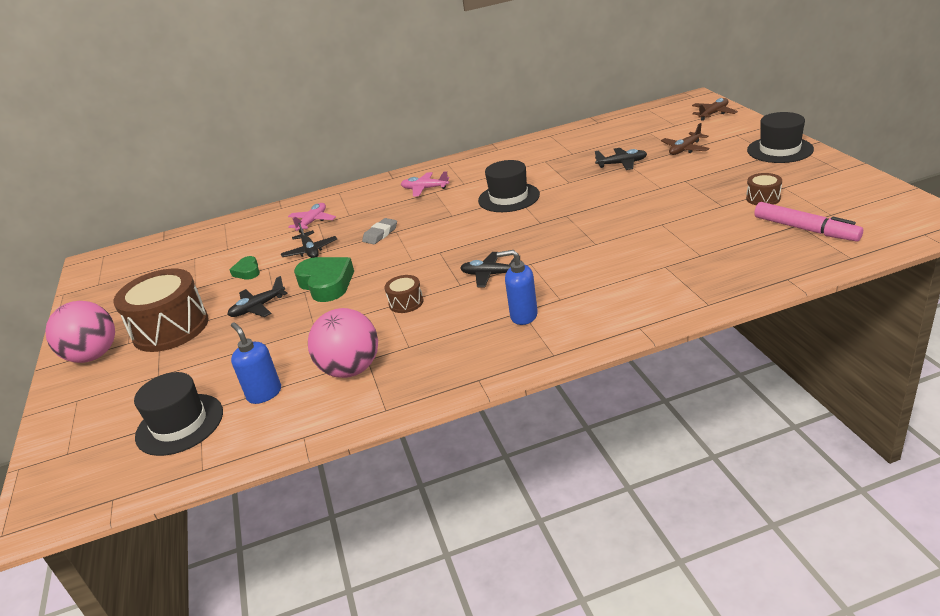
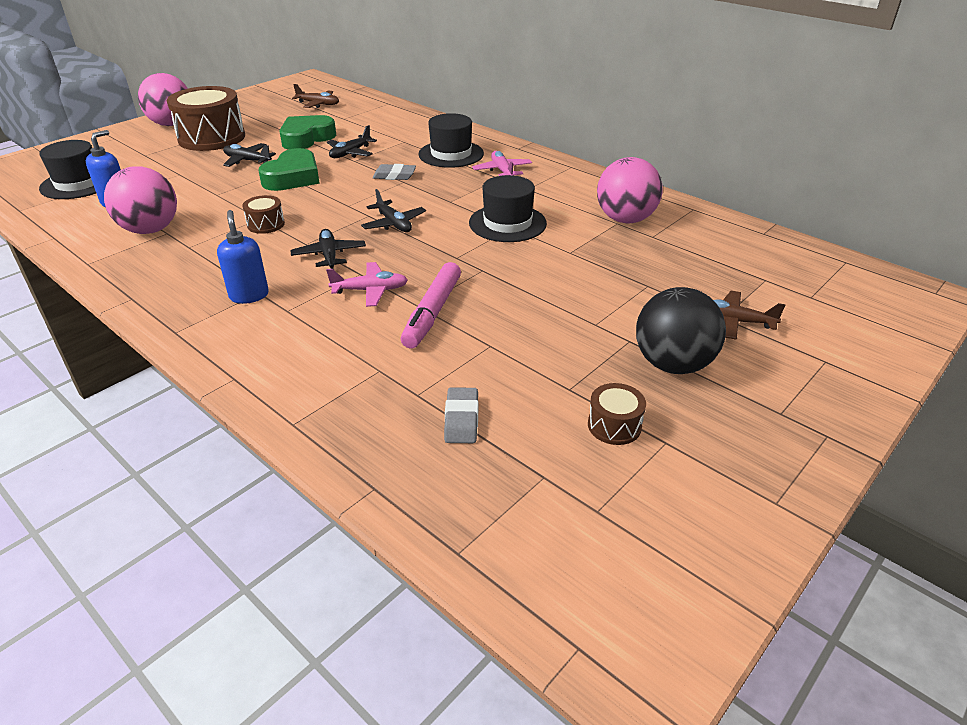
camera: 55 degrees right, 5 degrees up
(247, 271) = (306, 138): green heart -> green heart, size x1.88
(312, 222) = (406, 138): pink plane -> pink plane (370, 290)
(543, 158) = (625, 219): none -> pink ball
(622, 164) = (647, 279): black plane -> black plane (394, 224)
(713, 113) = (887, 324): brown plane -> brown plane (318, 104)
(716, 173) = (672, 364): none -> black ball
(734, 243) = (461, 419): none -> grey eraser
(779, 150) = (804, 417): black hat -> black hat (451, 154)
(805, 229) = (531, 487): pink marker -> pink marker (432, 312)

